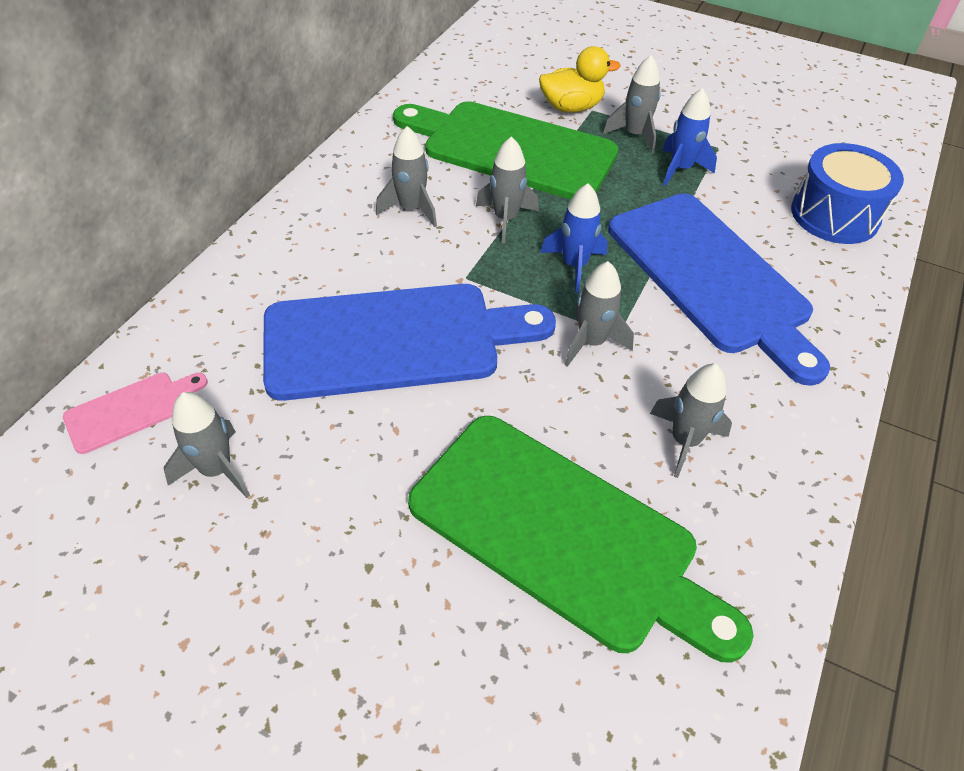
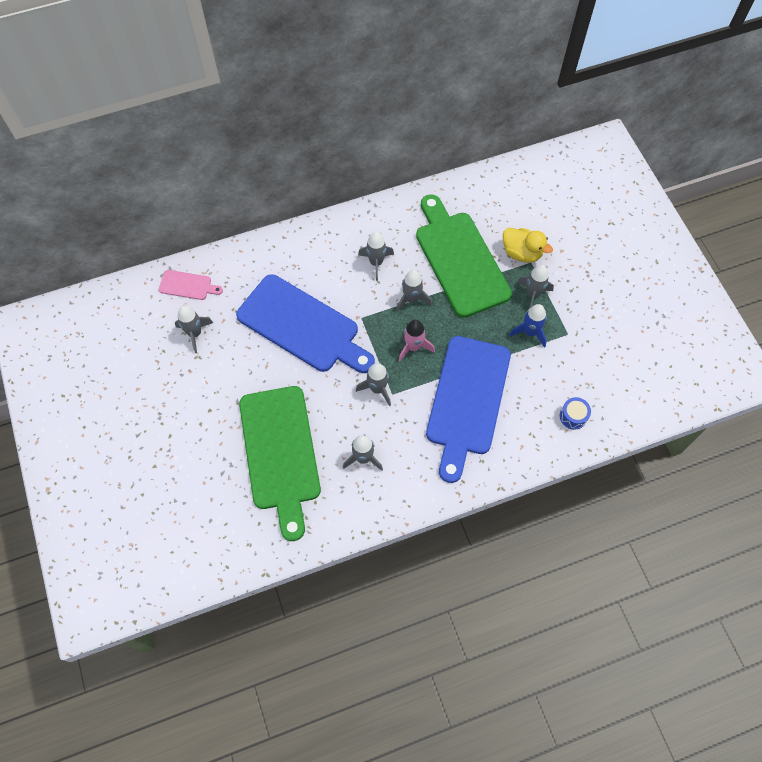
camera: 45 degrees right, 15 degrees up
(574, 265) = (413, 347): blue rocket -> pink rocket
(834, 215) = (573, 416): blue drum -> blue drum, size x0.51

